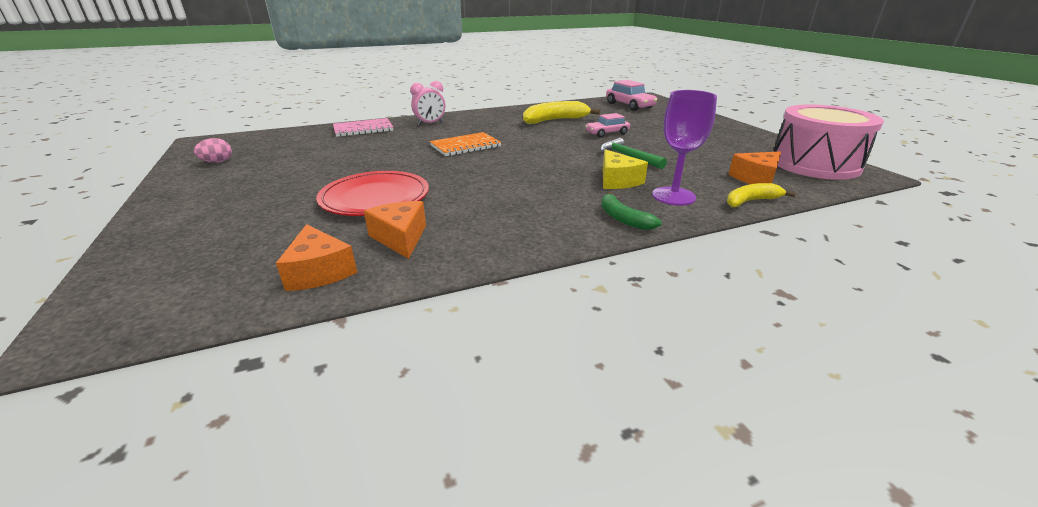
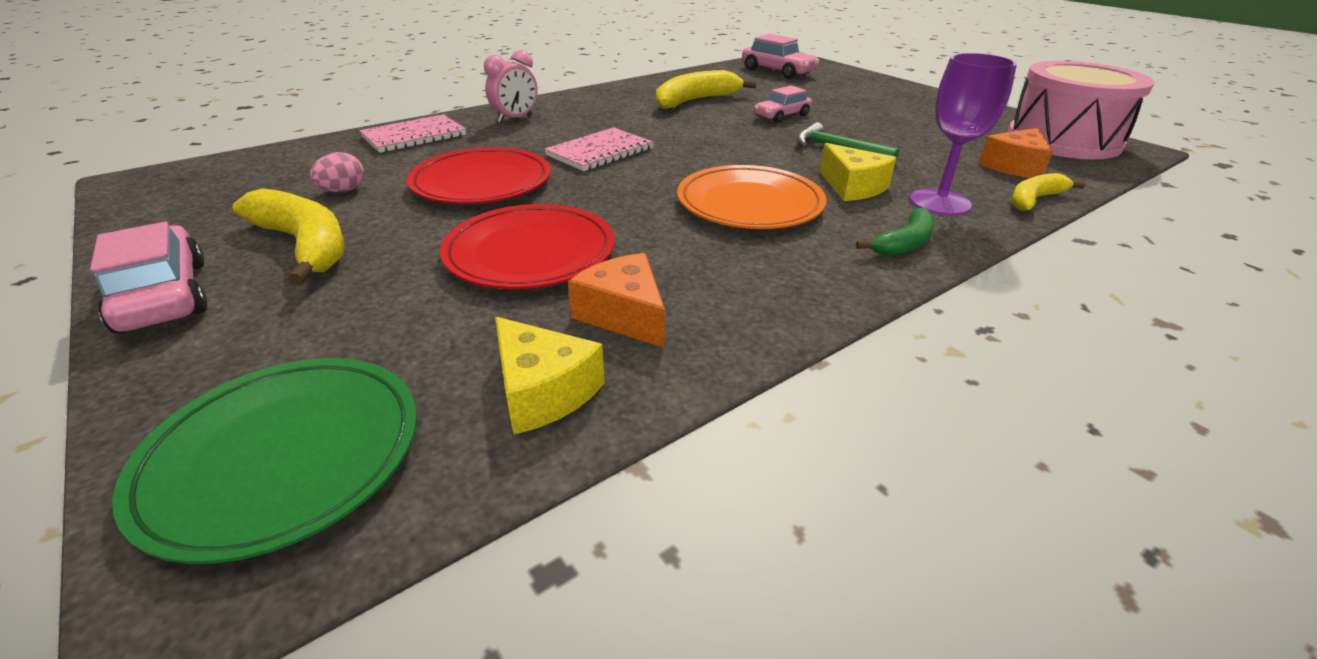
camera: 15 degrees left, 5 degrees up
(164, 282) = (284, 456): none -> green plate
(171, 198) = (164, 296): none -> pink car
(217, 162) = (198, 217): pink egg -> pink egg (343, 191)
(258, 181) = (305, 245): none -> yellow banana
(319, 271) = (543, 391): orange cheese -> yellow cheese
(380, 157) = (482, 182): none -> red plate
(465, 146) = (600, 152): orange notebook -> pink notebook
(536, 184) = (749, 204): none -> orange plate
(623, 218) = (904, 243): green banana -> green banana turned 90 degrees counterclockwise

